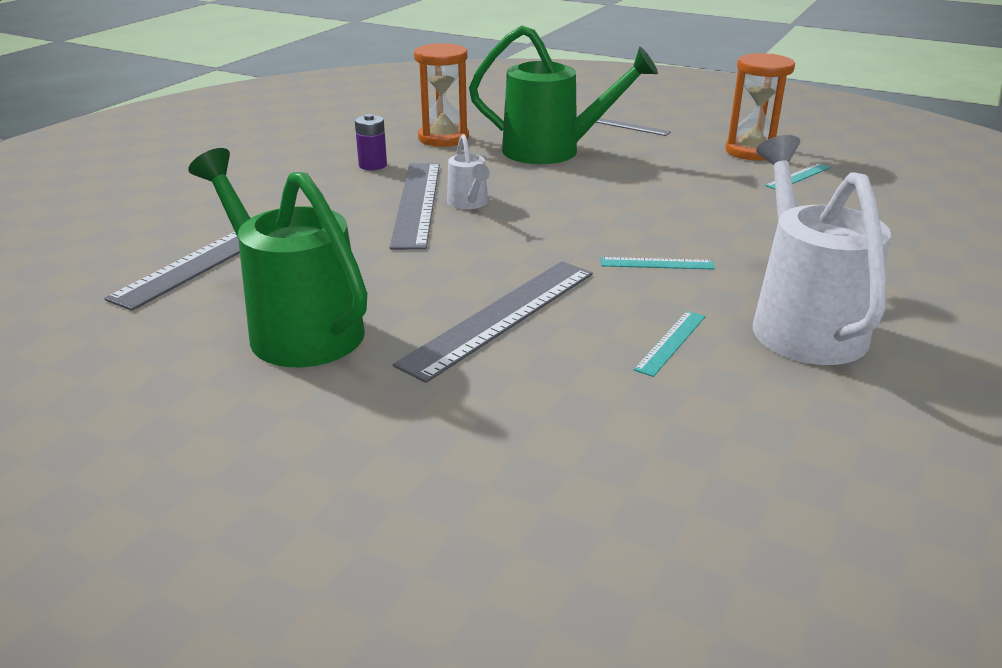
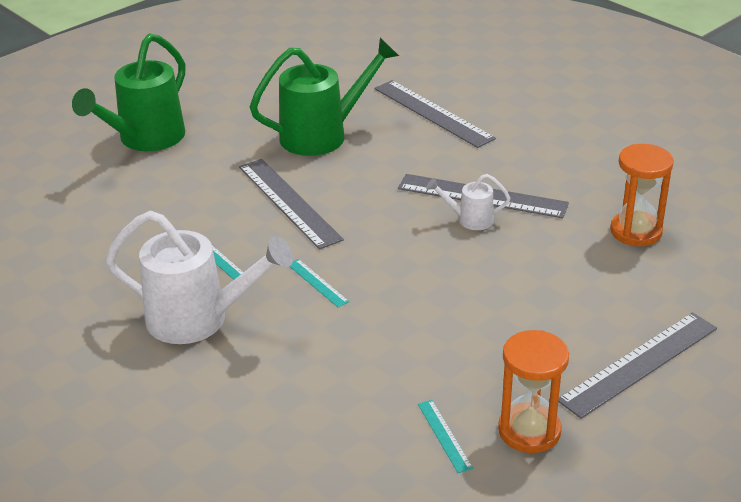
camera: 110 degrees right, 5 degrees up
(373, 165) = (574, 185): purple battery -> none
(553, 151) = (577, 289): green watering can -> green watering can (145, 139)
(631, 127) = (639, 364): grey ruler -> grey ruler, size x2.11
(657, 263) = (317, 283): turquoise ruler -> turquoise ruler turned 60 degrees counterclockwise

